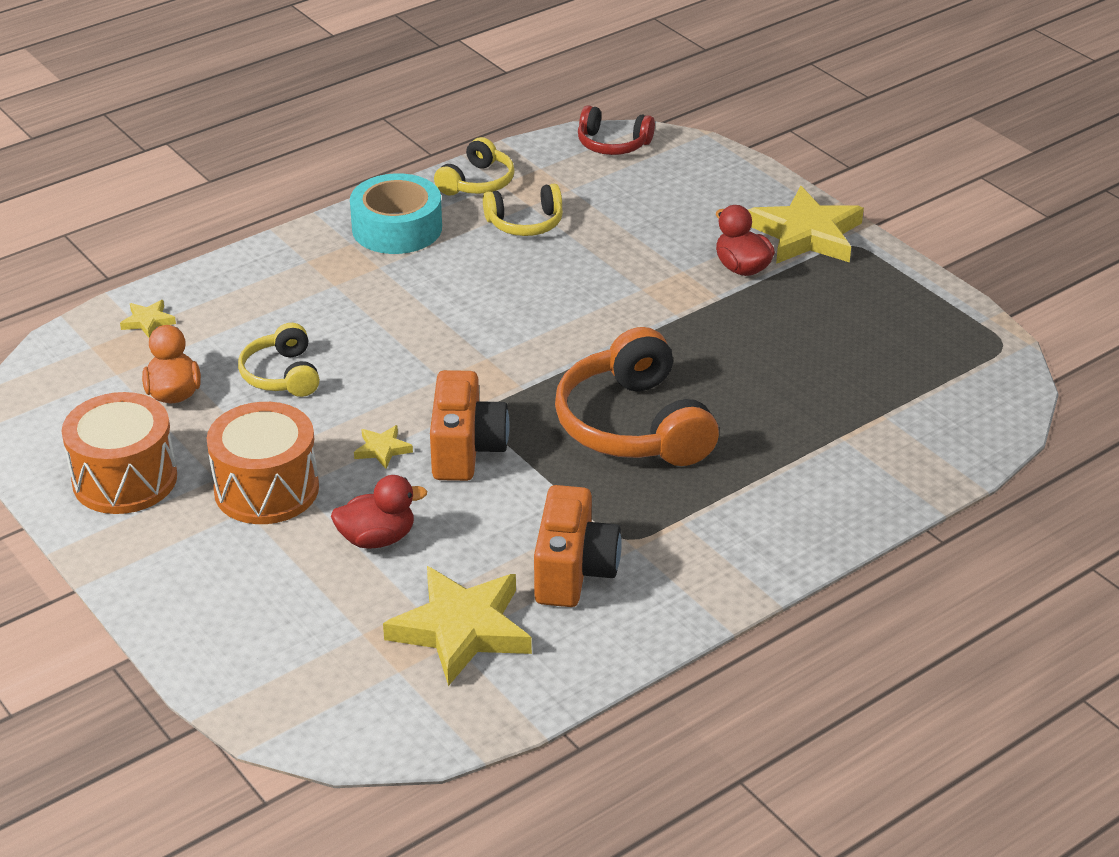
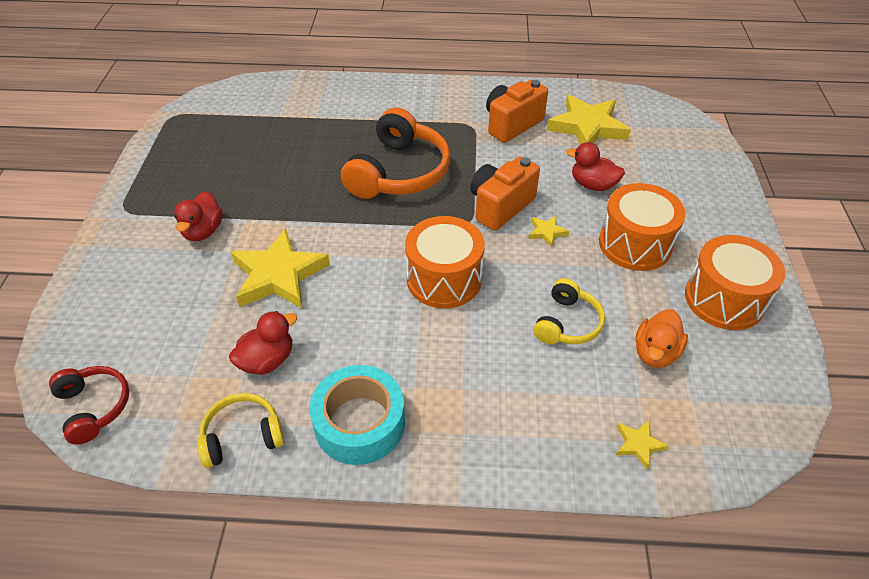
camera: 140 degrees left, 10 degrees up
(445, 350) = (444, 279): none -> orange drum
(525, 223) = (267, 360): yellow headphones -> red duck
(806, 234) = (132, 231): yellow star -> yellow star (279, 275)

